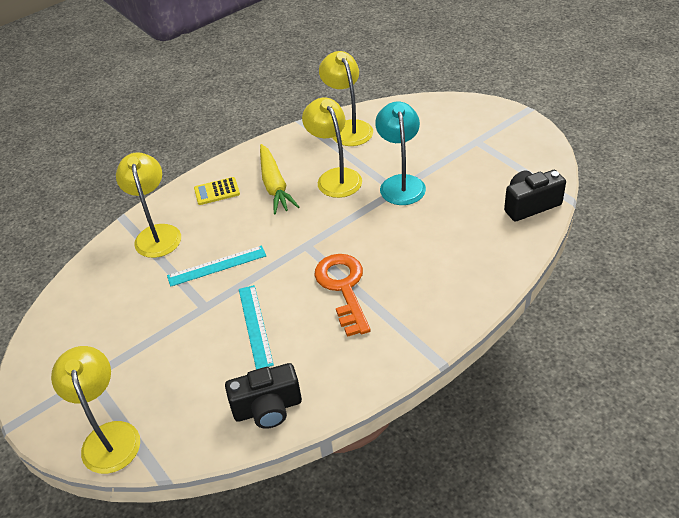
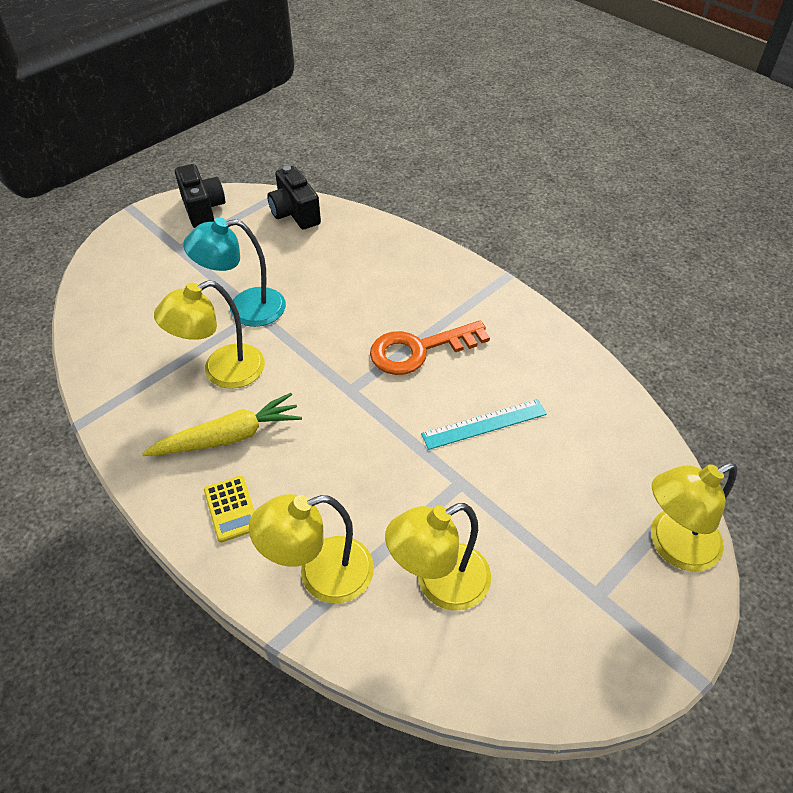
camera: 100 degrees left, 5 degrees up
(217, 266) = (388, 481): turquoise ruler -> none
(268, 408) = (593, 398): black camera -> black camera (203, 209)
(348, 128) = (116, 365): yellow lamp -> yellow lamp (439, 583)

